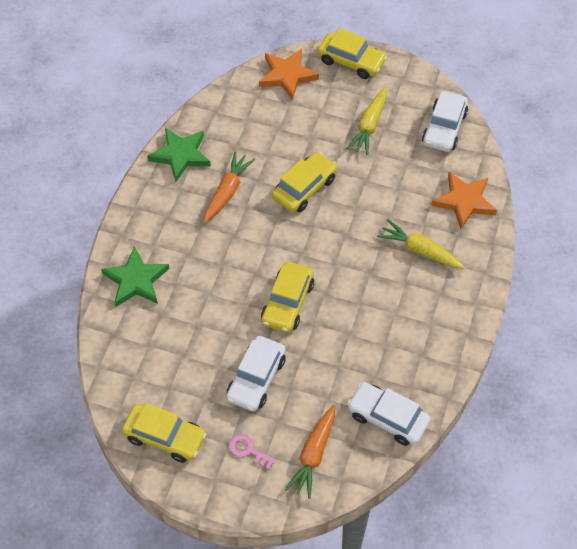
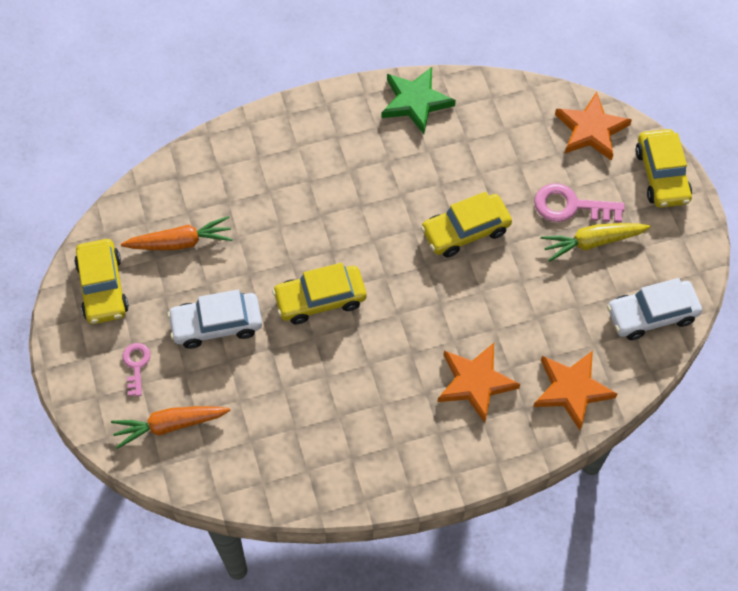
camera: 55 degrees right, 5 degrees up
(136, 280) = (247, 157): green star -> none
(227, 191) = (406, 167): orange carrot -> orange carrot (180, 242)
(304, 188) = (465, 231): yellow car -> yellow car turned 150 degrees clockwise
(334, 121) = (570, 206): none -> pink key
(387, 418) = (256, 468): white car -> none
(420, 250) = (475, 383): yellow carrot -> orange star

